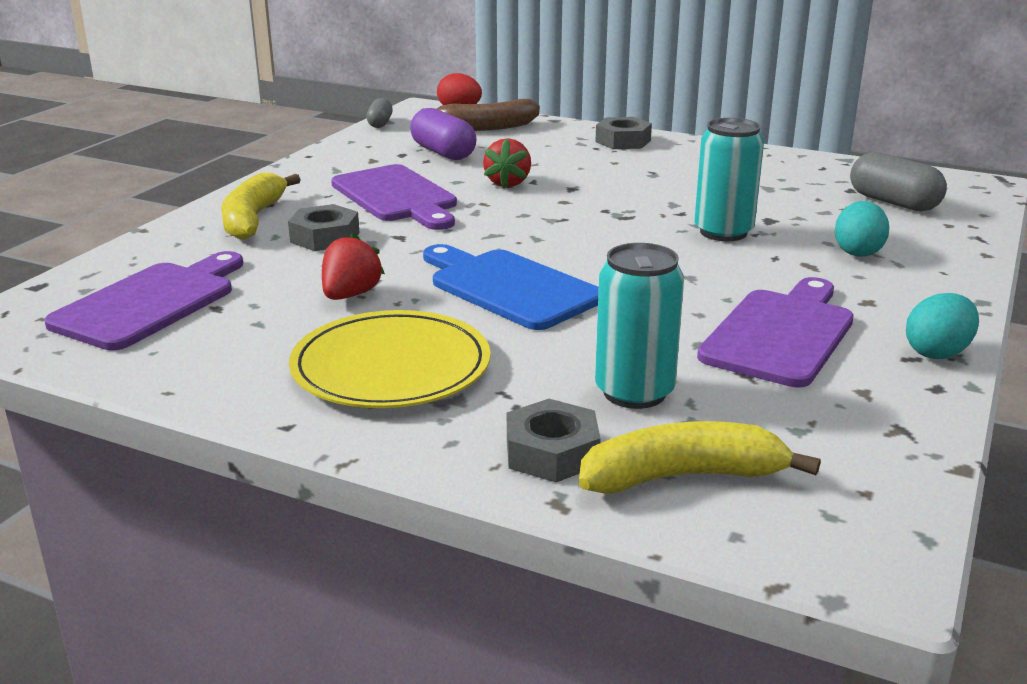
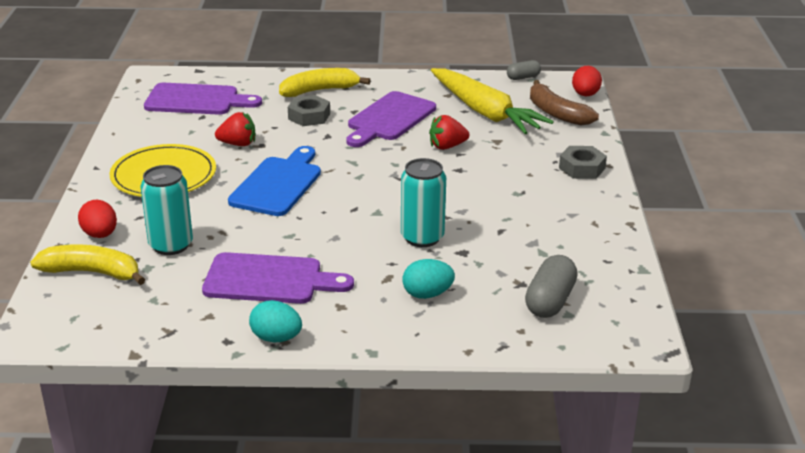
camera: 65 degrees right, 5 degrees up
(443, 153) = (485, 112): purple capsule -> yellow carrot
(552, 452) = (100, 235): grey nut -> red egg
(683, 477) = (92, 272): yellow banana -> yellow banana turned 45 degrees counterclockwise

